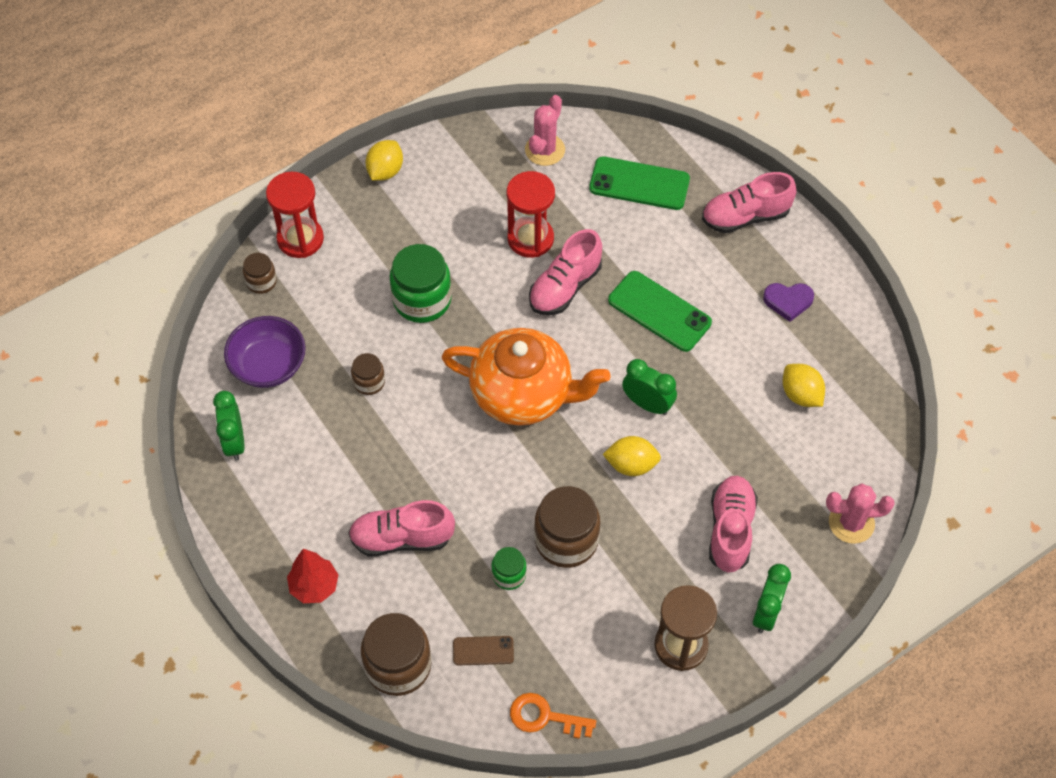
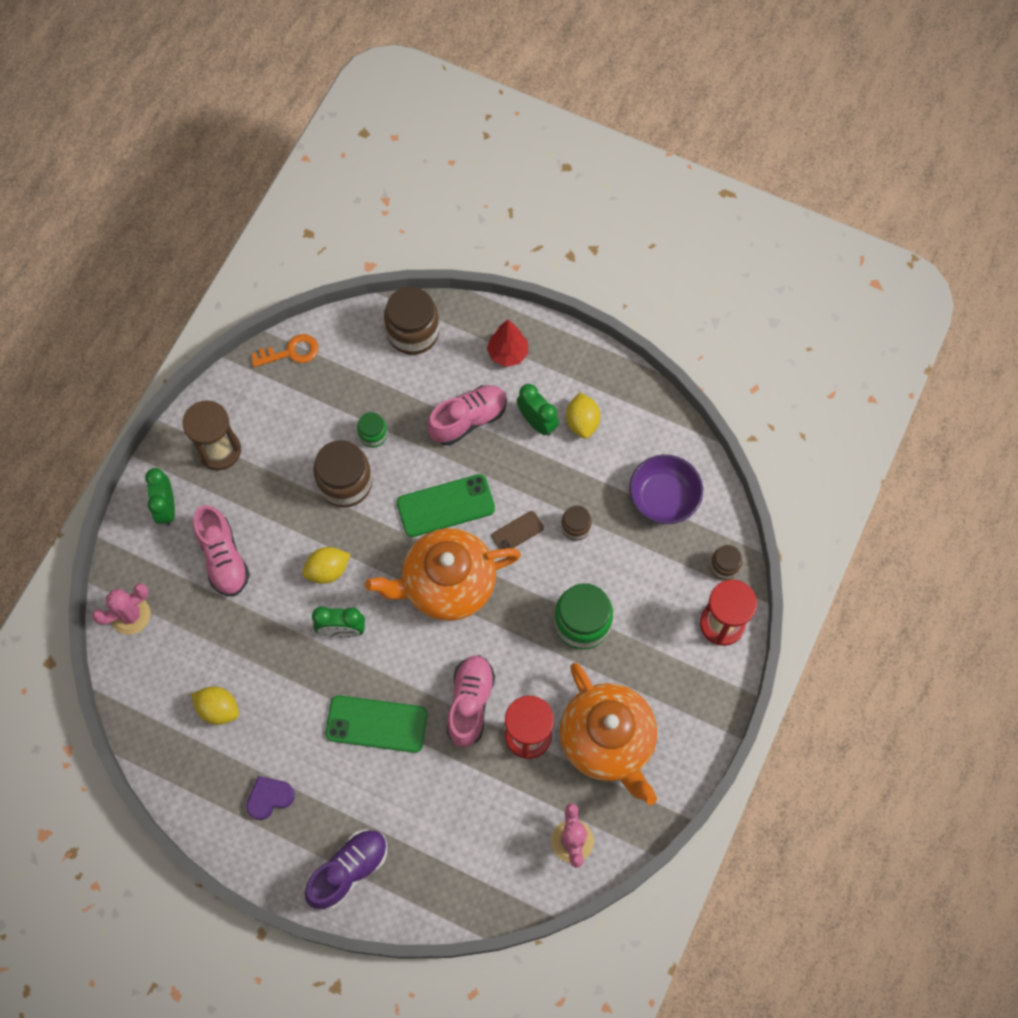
camera: 150 degrees right, 10 degrees up
(234, 442) = (643, 424): green clock -> green clock (537, 422)
(385, 171) = (699, 734): yellow lemon -> yellow lemon (582, 422)
(465, 202) = (608, 741): none -> orange teapot
(483, 651) = (359, 373): brown phone -> brown phone (517, 532)
(639, 184) = (464, 852): green phone -> green phone (445, 506)
(745, 217) = (349, 870): pink shoe -> purple shoe

